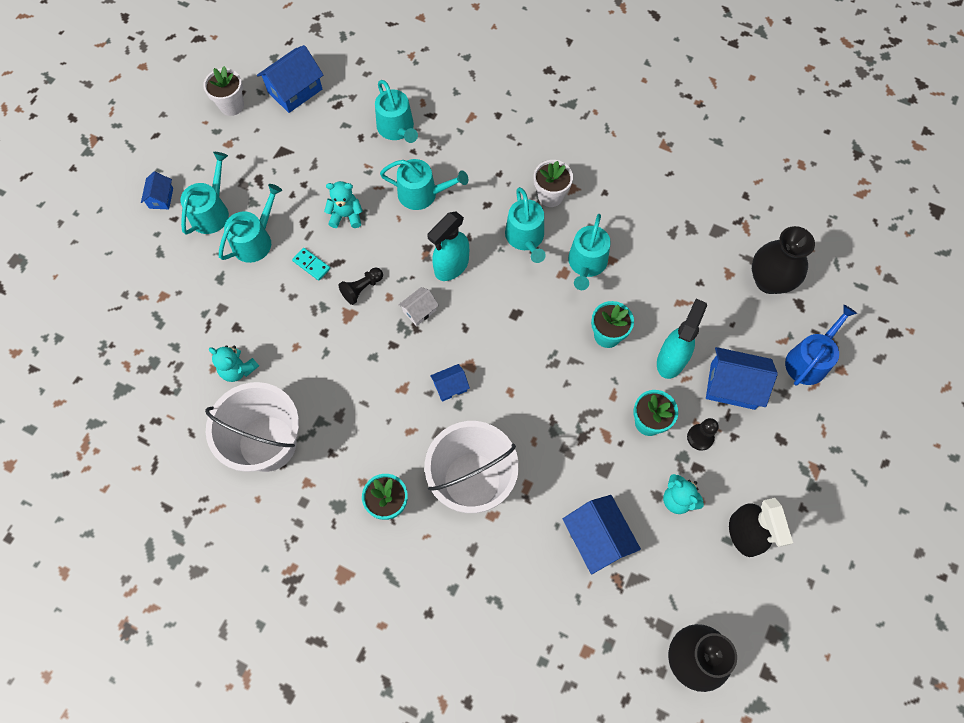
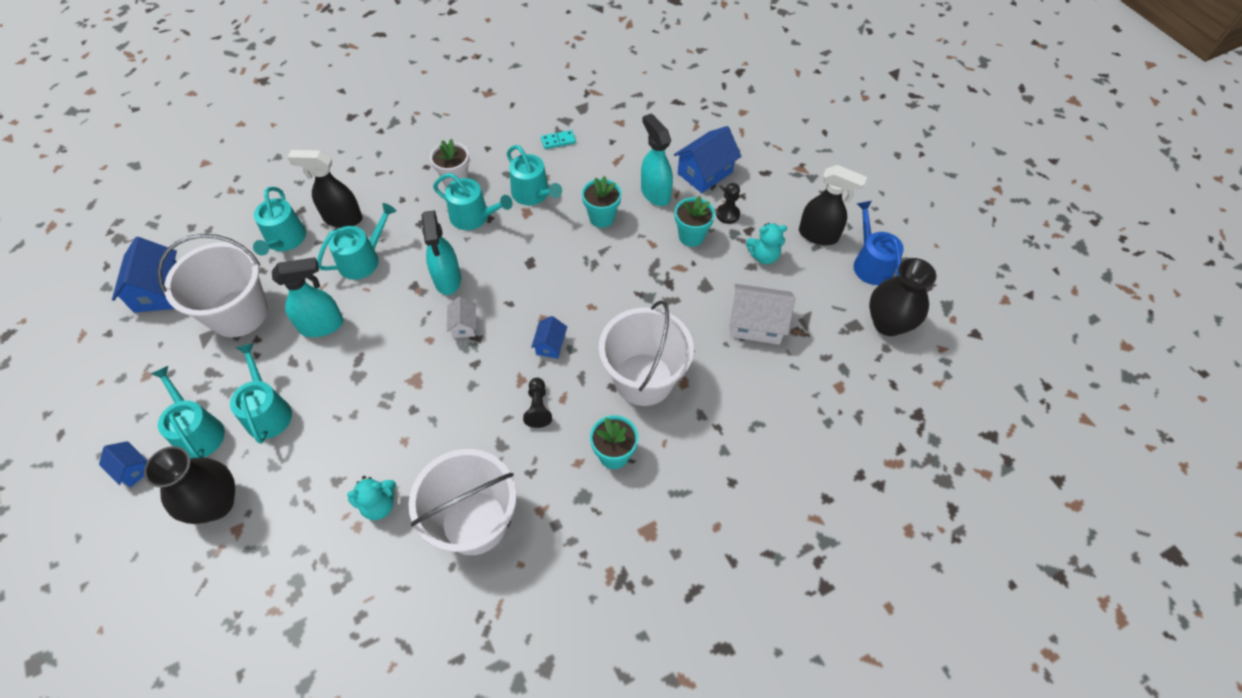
camera: 55 degrees left, 10 degrees down
(231, 105) = (111, 349): white flower pot -> none
(311, 265) = (340, 380): turquoise domino -> turquoise domino (558, 141)
(315, 154) = (239, 313): none -> white bucket
(346, 216) = (322, 325): turquoise teddy bear -> turquoise spray bottle
(362, 289) = (402, 355): black pawn -> black pawn (538, 407)
(397, 128) = (285, 240): turquoise watering can -> turquoise watering can turned 75 degrees clockwise
(447, 149) = (342, 218): none -> black spray bottle
(597, 538) = (756, 324): blue house -> white house
(769, 281) = (646, 106): black vase -> black vase (216, 503)
(809, 360) = (722, 123): blue watering can -> blue watering can (871, 264)

